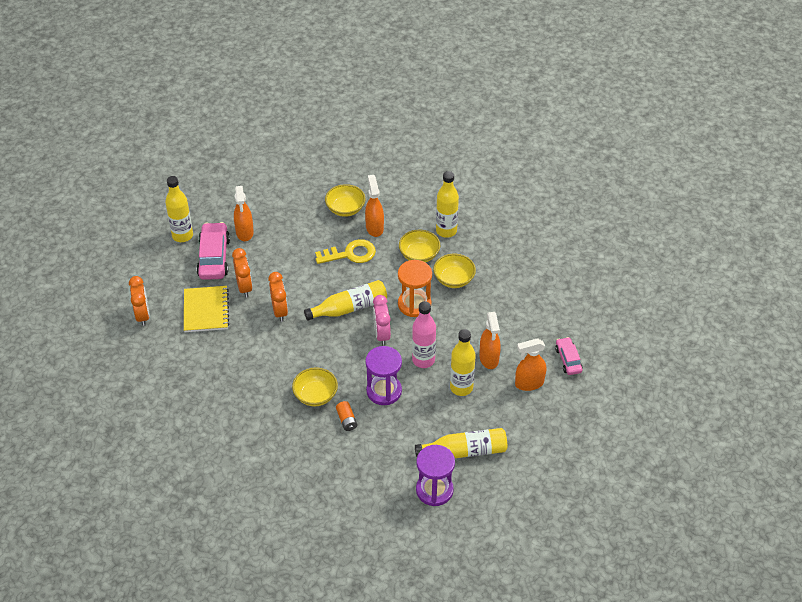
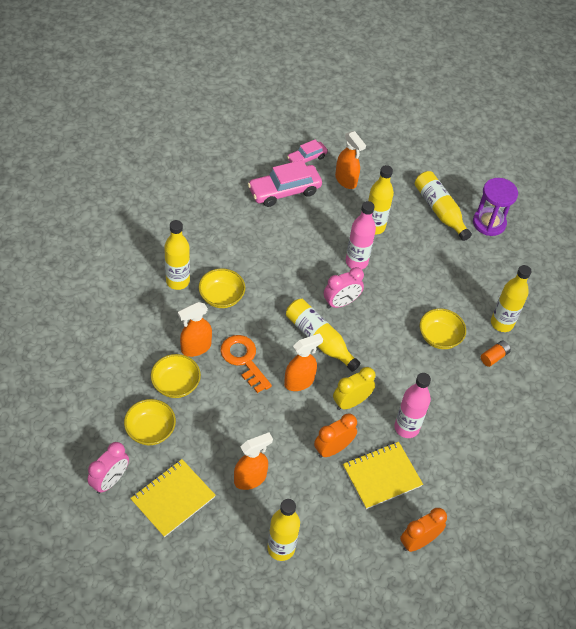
camera: 115 degrees left, 5 degrees up
(214, 257) = (302, 498): pink car -> pink car (284, 191)
(239, 340) = (406, 427): none -> pink bottle
(251, 188) = (173, 498): none -> yellow notebook
(280, 311) = (351, 402): orange clock -> yellow clock
(282, 159) = (110, 480): none -> pink clock
(310, 451) = (501, 323): none -> yellow bottle
(346, 420) = (453, 304): orange battery -> orange battery (494, 357)
(350, 254) = (243, 360): yellow key -> orange key
(384, 391) = (407, 284): purple hourglass -> none
(414, 304) = (290, 285): orange hourglass -> none
(454, 279) = (244, 260): yellow bowl -> yellow bowl (150, 430)
(489, 358) = (331, 213): orange spray bottle -> orange spray bottle (299, 382)

